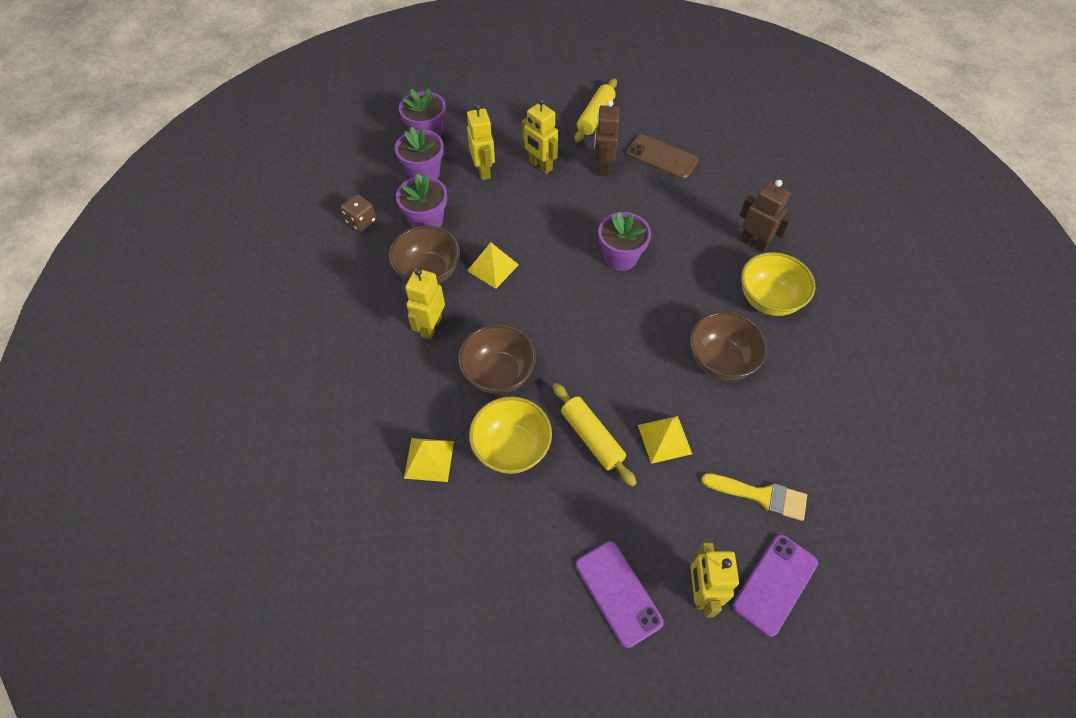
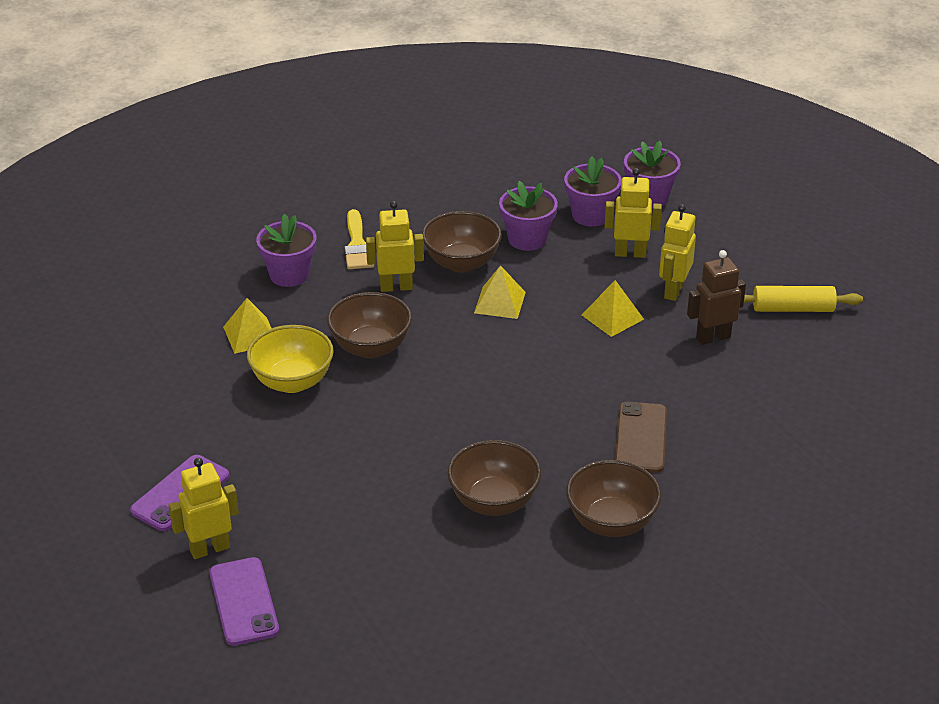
camera: 65 degrees right, 20 degrees down
(361, 221) = (493, 199): brown dice -> none
(483, 170) = (630, 253): yellow robot -> yellow robot turned 135 degrees counterclockwise
(592, 437) = (336, 431): yellow rolling pin -> none
(620, 257) = (584, 388): purple flower pot -> purple flower pot (289, 274)
(662, 157) = (772, 380): brown phone -> brown phone (641, 438)
(664, 439) = (365, 483): yellow pyramid -> yellow pyramid (612, 317)
(753, 243) = (692, 491): brown robot -> none
(761, 496) = (339, 571): yellow brush -> yellow brush (357, 245)
(768, 300) = (611, 522): yellow bowl -> brown bowl
(775, 584) = (244, 602): purple phone -> purple phone turned 60 degrees clockwise

